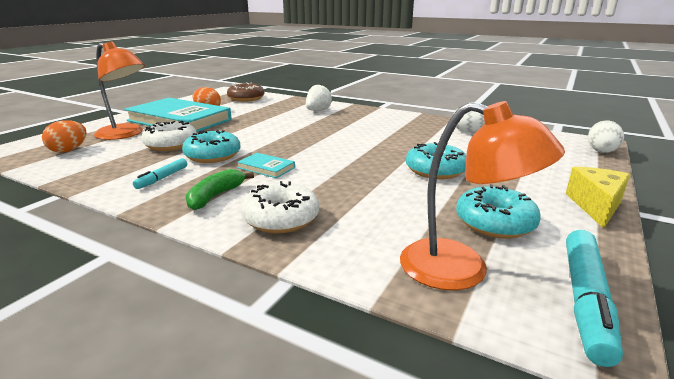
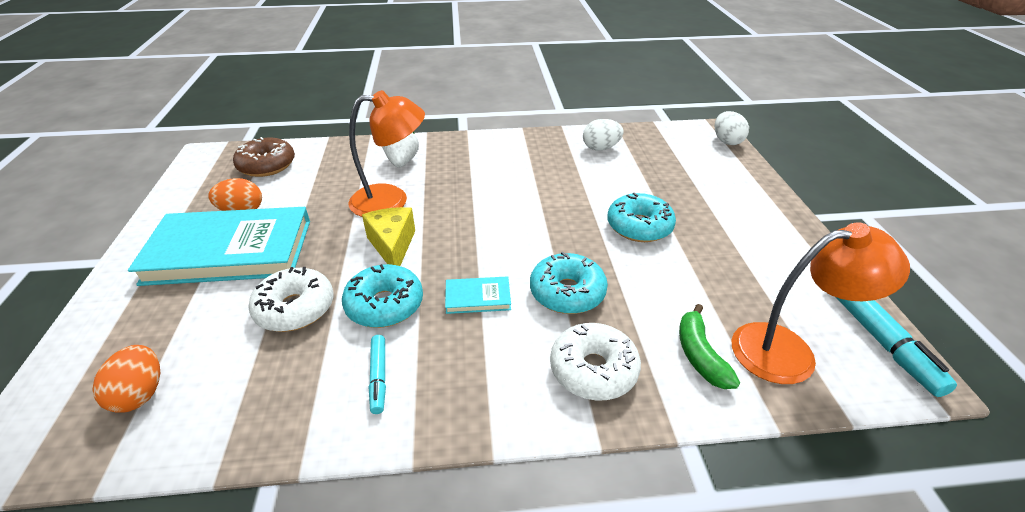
camera: 35 degrees left, 15 degrees up
(126, 134) = (187, 317): orange lamp -> orange lamp (391, 201)
(215, 196) = (486, 373): green banana -> green banana (699, 355)
(495, 223) = (753, 280): turquoise donut -> turquoise donut (567, 292)
(595, 206) = (790, 223): yellow cheese -> yellow cheese (392, 246)

